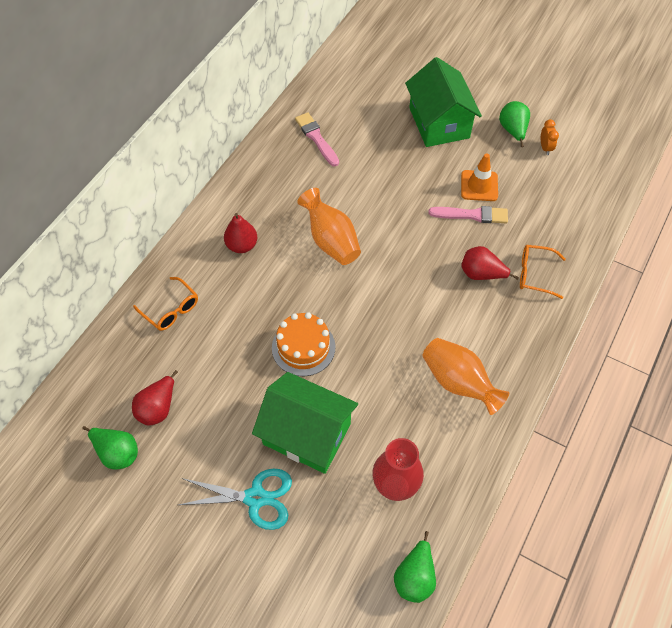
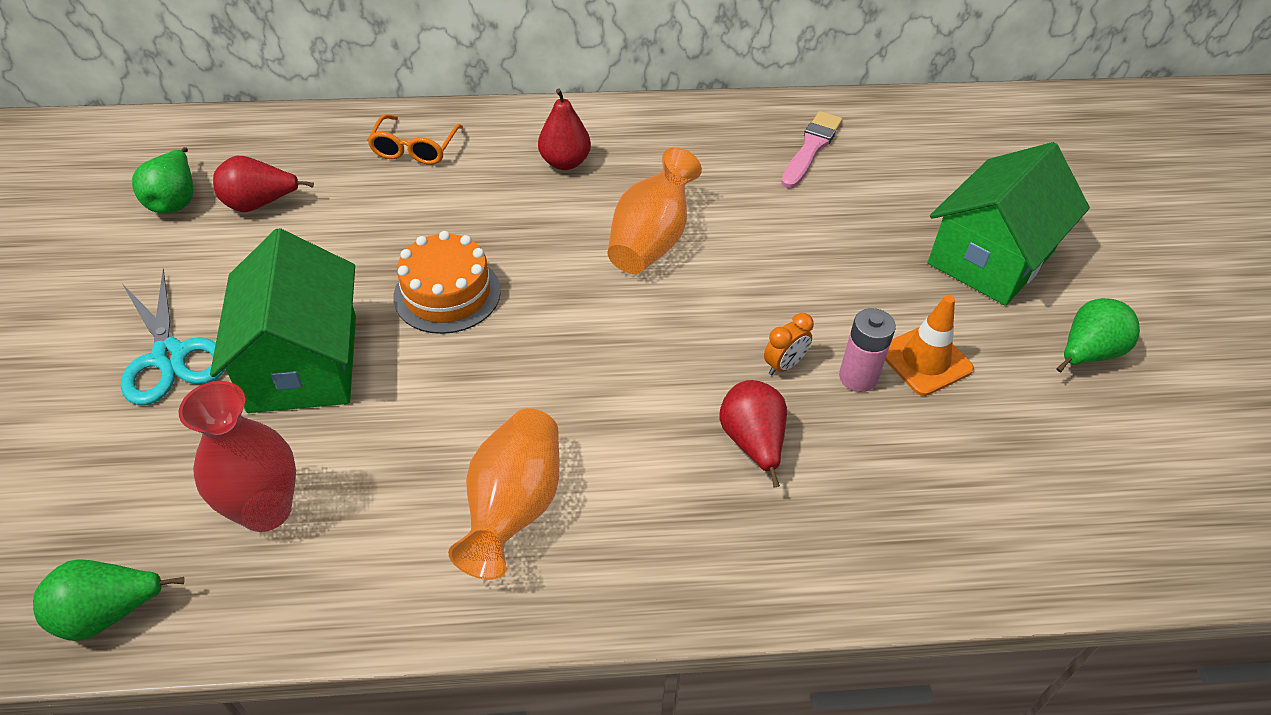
camera: 55 degrees right, 10 degrees down
(472, 215) = (858, 377): pink brush -> pink battery
(534, 274) = (821, 520): orange glasses -> none
(545, 148) = (1106, 414): orange clock -> orange clock (784, 365)

